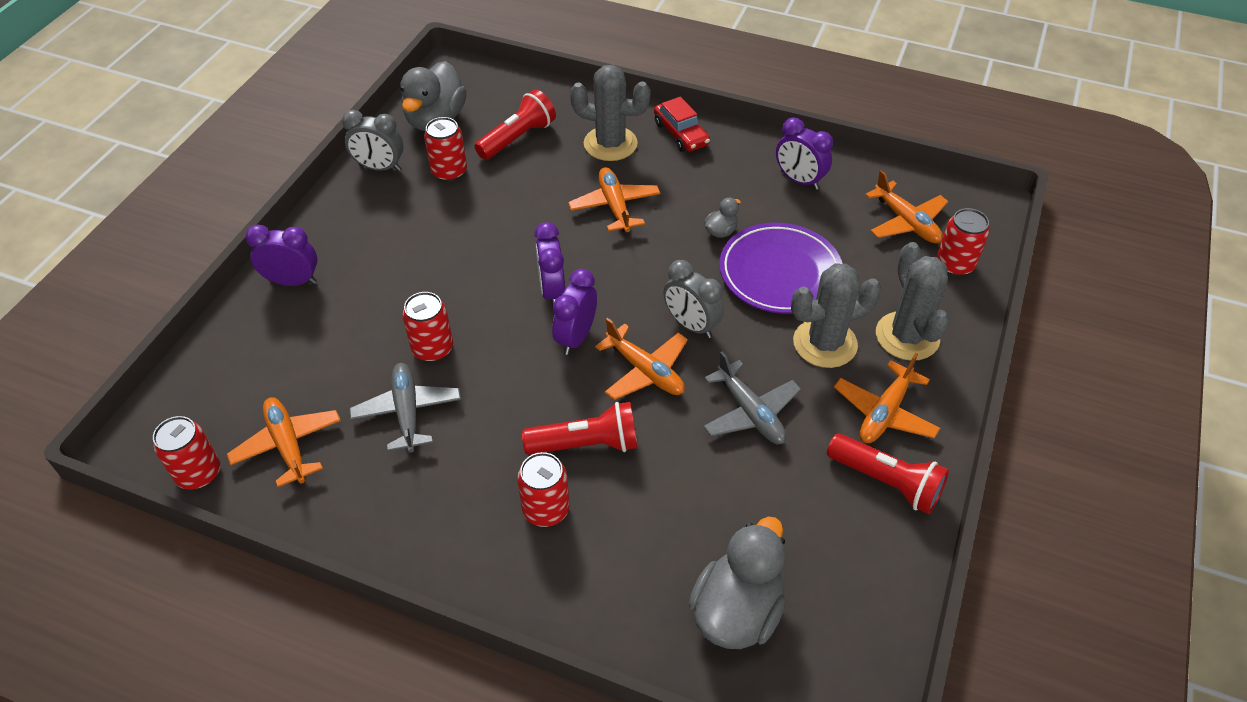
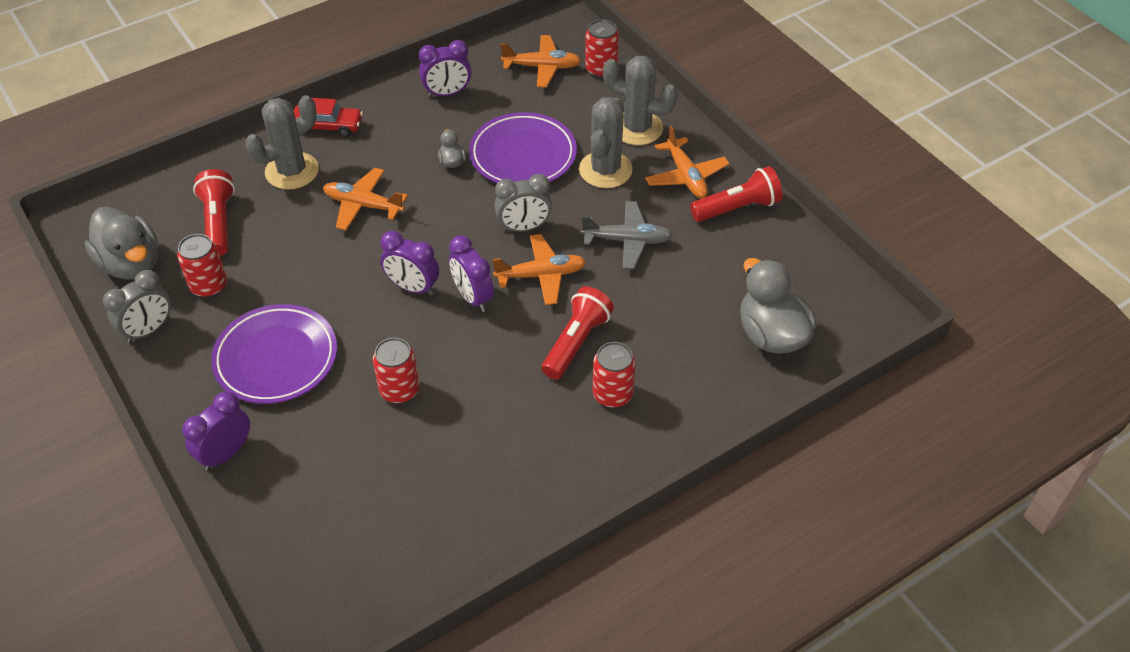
camera: 55 degrees left, 0 degrees up
(199, 473) = (384, 609): red can -> none
(288, 445) = (411, 531): orange plane -> none
(407, 253) = (276, 358): none -> purple plate
(407, 412) = (449, 436): grey plane -> none

